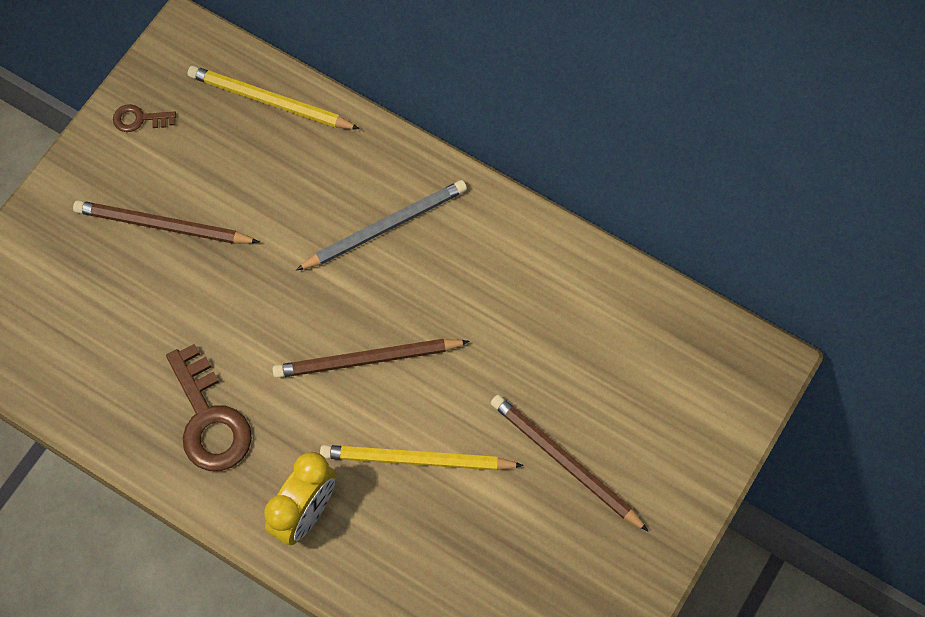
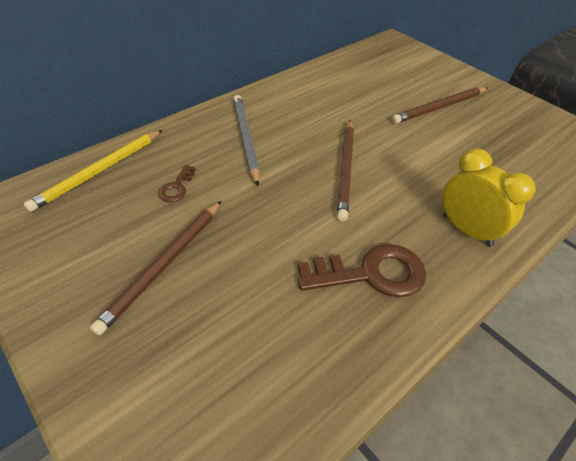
camera: 75 degrees left, 20 degrees down
(139, 119) = (41, 258): brown key -> brown key (176, 187)
(417, 460) = (429, 164): yellow pencil -> none

